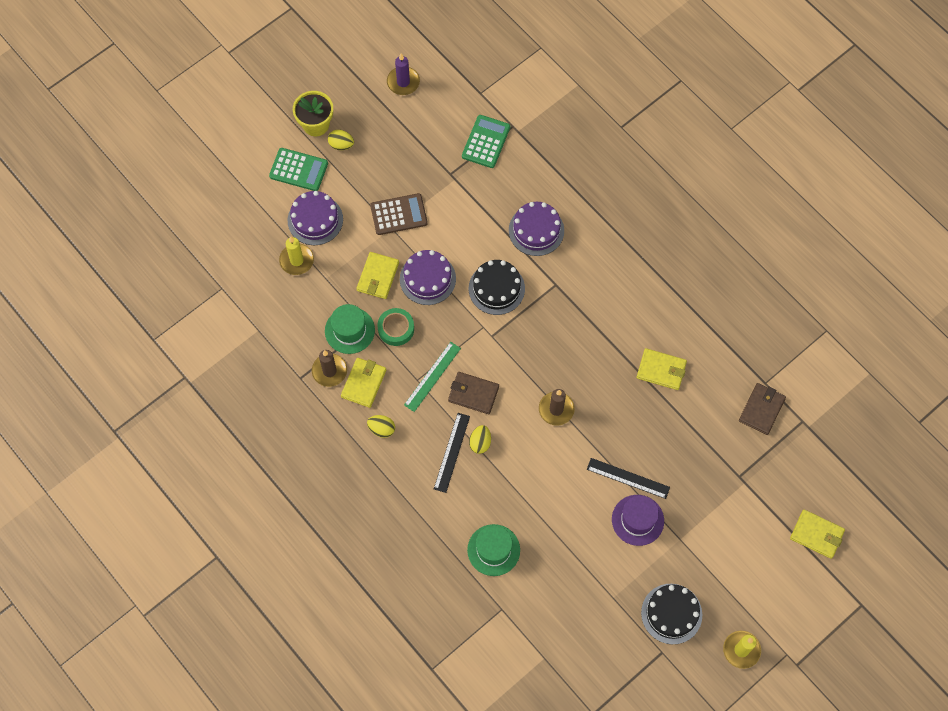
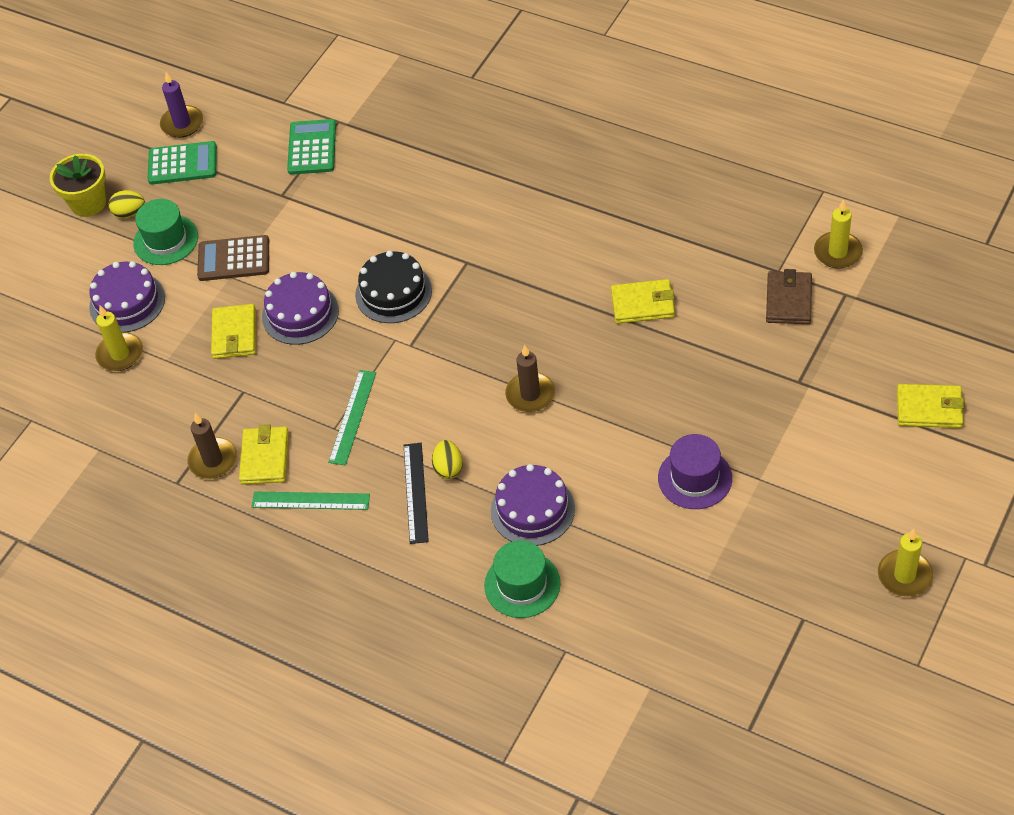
camera: 15 degrees left, 15 degrees down
(298, 170) = (84, 257): green calculator -> green calculator (182, 164)
(349, 330) = (221, 405): green hat -> green hat (166, 240)
(381, 429) = (310, 501): yellow egg -> green ruler
(396, 329) = (282, 382): green tape -> none
(398, 214) = (234, 259): brown calculator -> brown calculator turned 150 degrees counterclockwise
(473, 394) = (415, 417): brown wallet -> none
(536, 230) = (416, 215): purple cake -> purple cake (532, 509)
(628, 478) = (659, 436): black ruler -> none
(671, 613) = (792, 568): black cake -> none
(813, 385) = (837, 252): none -> yellow candle

